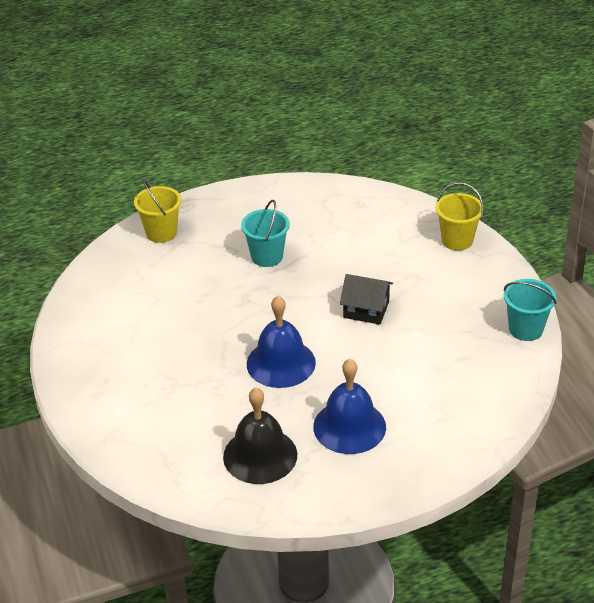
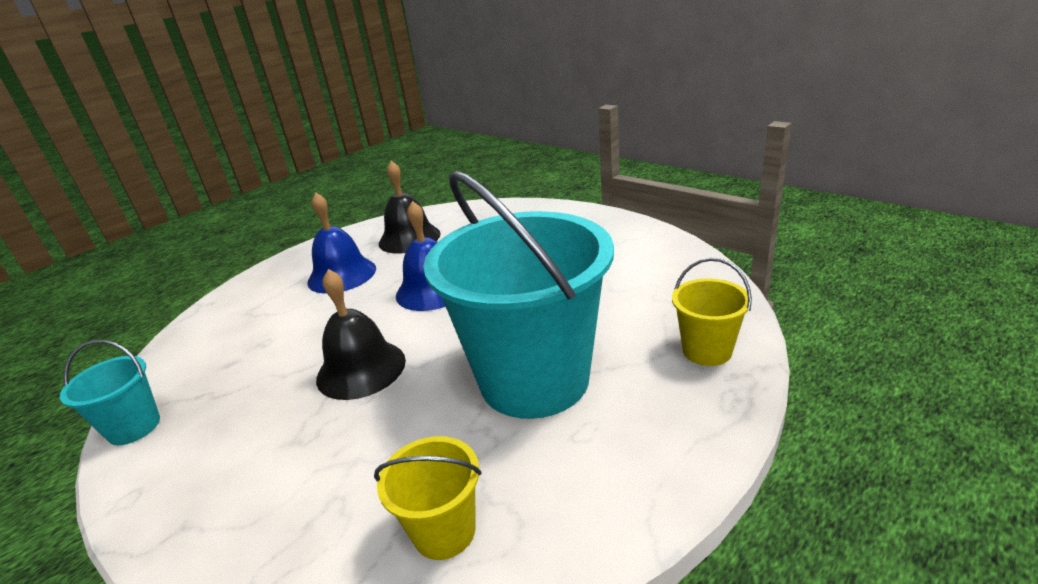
camera: 155 degrees right, 10 degrees down
(267, 256) = (534, 379): turquoise bucket -> turquoise bucket, size x2.28
(366, 309) = (361, 369): black house -> black bell
(457, 240) = (230, 542): yellow bucket -> yellow bucket (444, 531)

